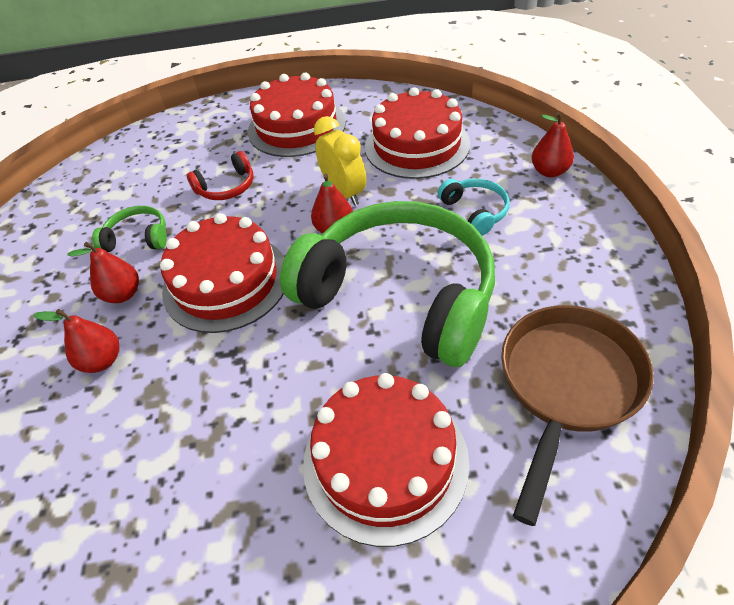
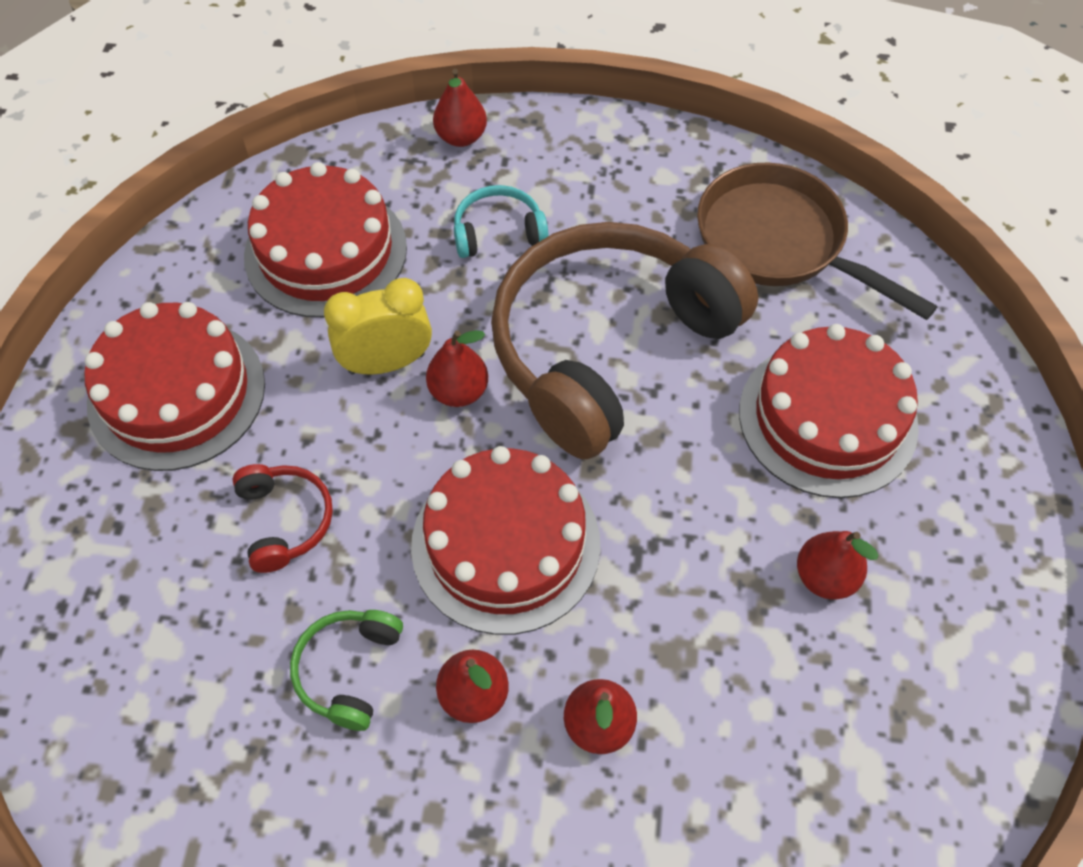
camera: 80 degrees left, 10 degrees up
(226, 485) = (825, 577): none -> red pear
(400, 294) = (607, 347): green headphones -> brown headphones

